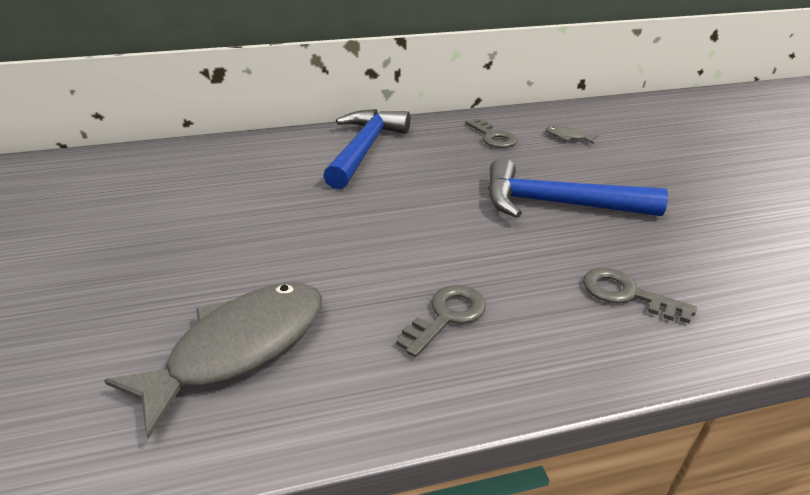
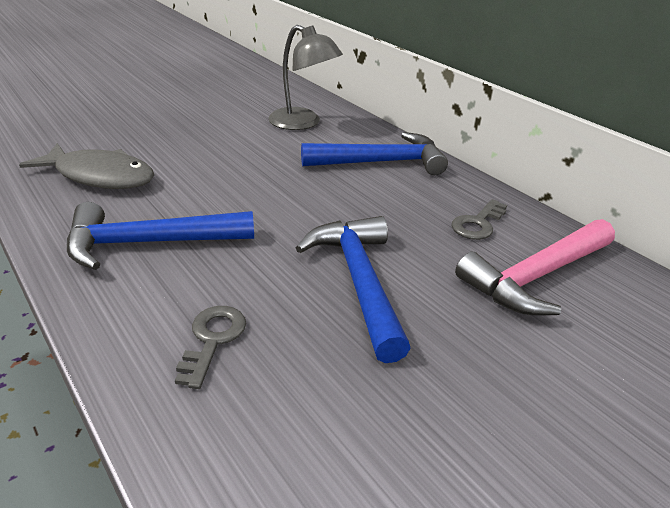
camera: 65 degrees right, 0 degrees up
(237, 169) = (303, 123): none -> grey lamp
(446, 316) = (150, 243): grey key -> blue hammer
(567, 137) = (536, 276): grey fish -> pink hammer

